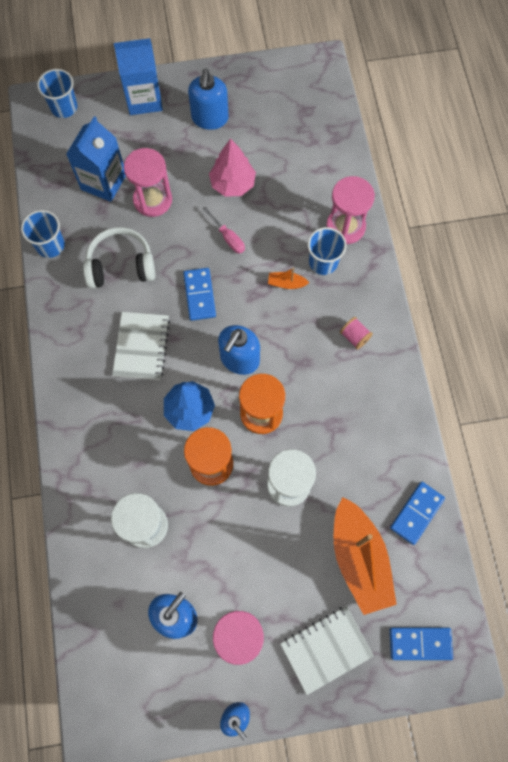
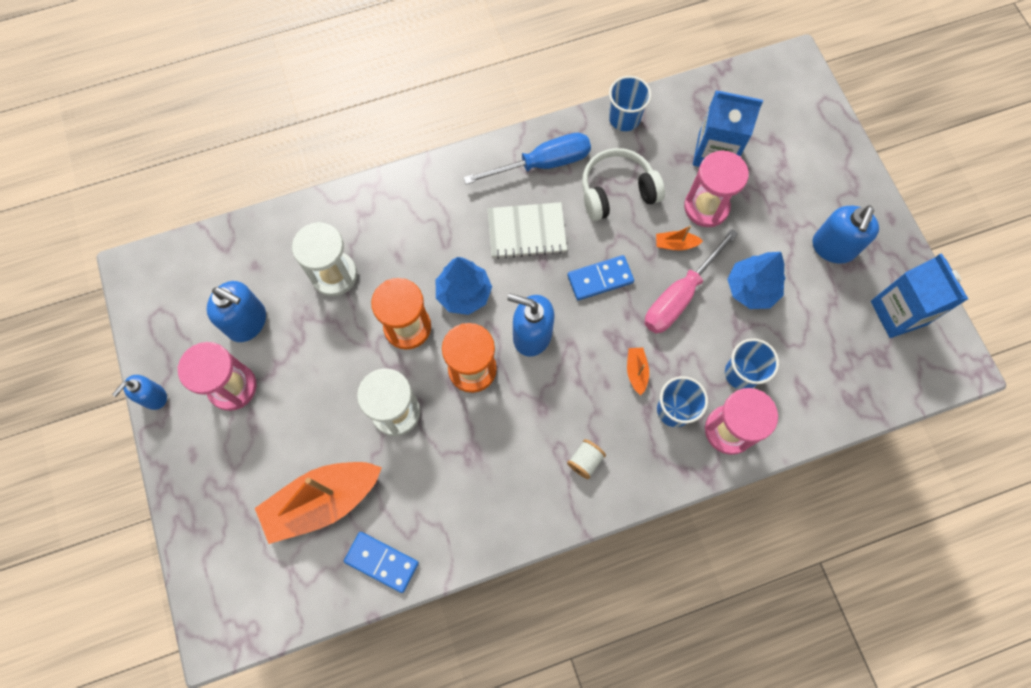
camera: 80 degrees right, 0 degrees up
(64, 107) = (798, 92): blue cup -> blue cup (741, 373)
(77, 321) = (542, 164): none -> blue screwdriver
(121, 265) = (617, 191): white headphones -> white headphones turned 90 degrees counterclockwise
(144, 99) = (836, 171): blue carton -> blue carton (898, 313)
(181, 230) = (675, 244): none -> orange boat
(210, 118) = (833, 247): blue soap dispenser -> blue soap dispenser turned 60 degrees counterclockwise
(228, 237) = (679, 296): pink screwdriver -> pink screwdriver, size x1.85
(232, 184) = (751, 289): pink tree -> blue tree
(326, 649) = (224, 479): white notebook -> none
(354, 337) = (585, 461): pink spool -> white spool
(420, 643) = (237, 582): blue domino -> none

